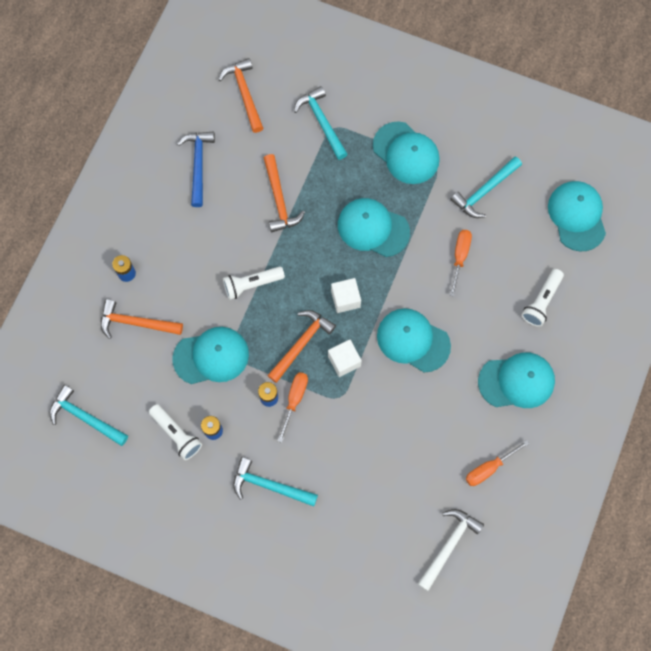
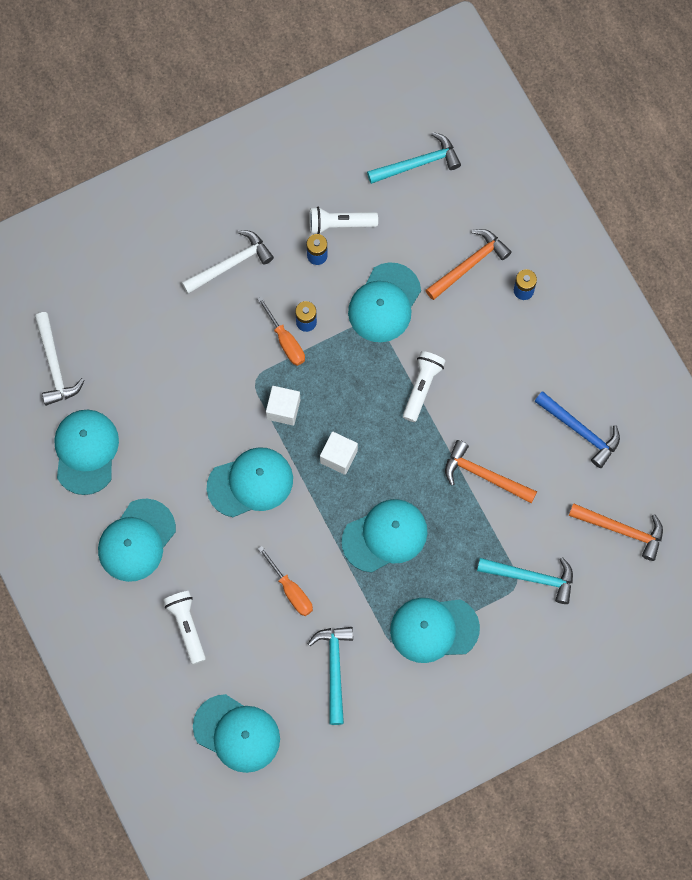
camera: 130 degrees right, 0 degrees up
(269, 485) = (231, 264): turquoise hammer -> white hammer
(301, 344) = (330, 386): orange hammer -> none
(489, 468) = (86, 451): orange screwdriver -> turquoise cap

